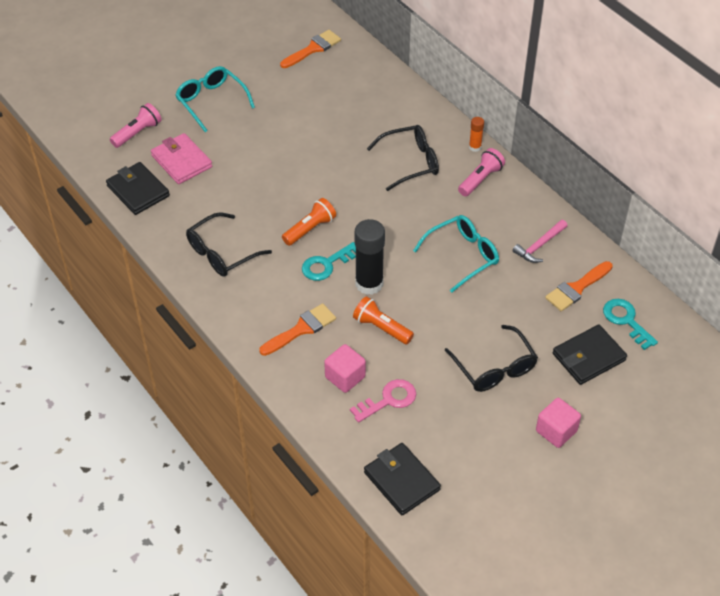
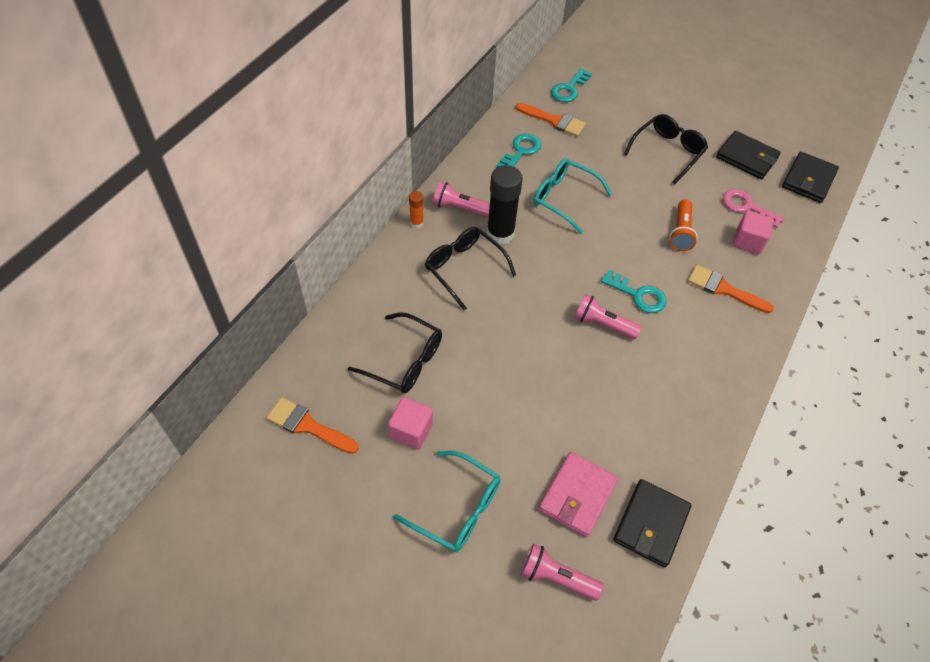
camera: 115 degrees left, 5 degrees up
(211, 102) = (457, 508): turquoise glasses -> turquoise glasses turned 90 degrees counterclockwise
(221, 253) = (683, 392): black glasses -> black glasses (405, 361)
(310, 229) = (602, 324): orange flashlight -> pink flashlight
(369, 284) = (639, 255): black glue stick -> black glue stick (500, 234)
(539, 246) = (521, 151): pink hammer -> turquoise key
(556, 431) = (697, 108): pink cube -> pink cube (411, 431)
(588, 357) = (618, 103): black wallet -> black wallet (746, 158)

